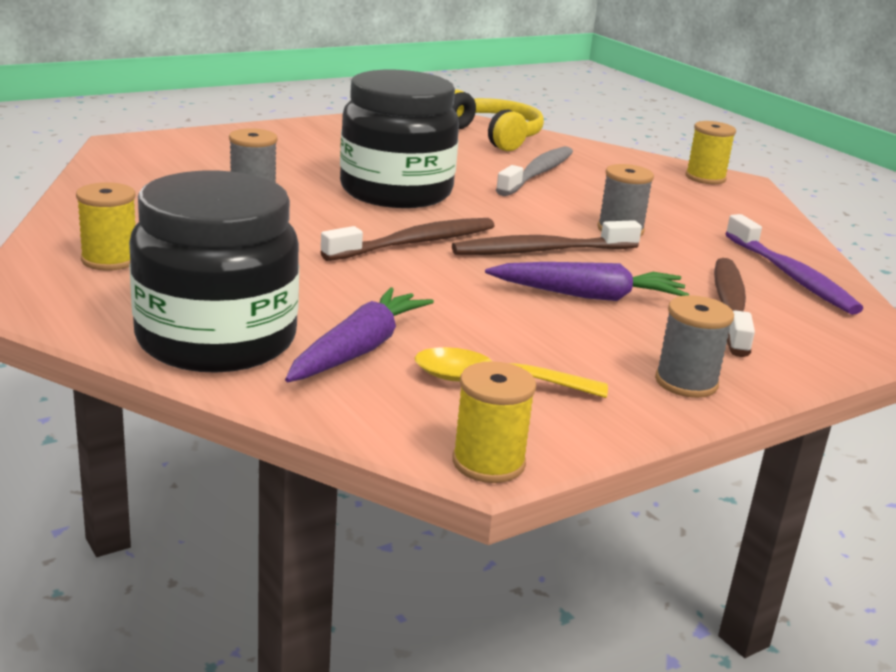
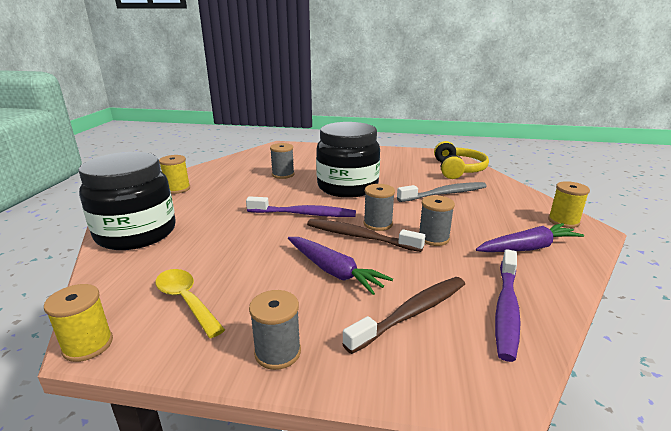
camera: 45 degrees right, 0 degrees up
(359, 349) = (171, 258): purple carrot -> purple carrot (528, 248)
(415, 243) = (304, 214): brown toothbrush -> purple toothbrush
(532, 230) = (378, 224): none -> grey spool

